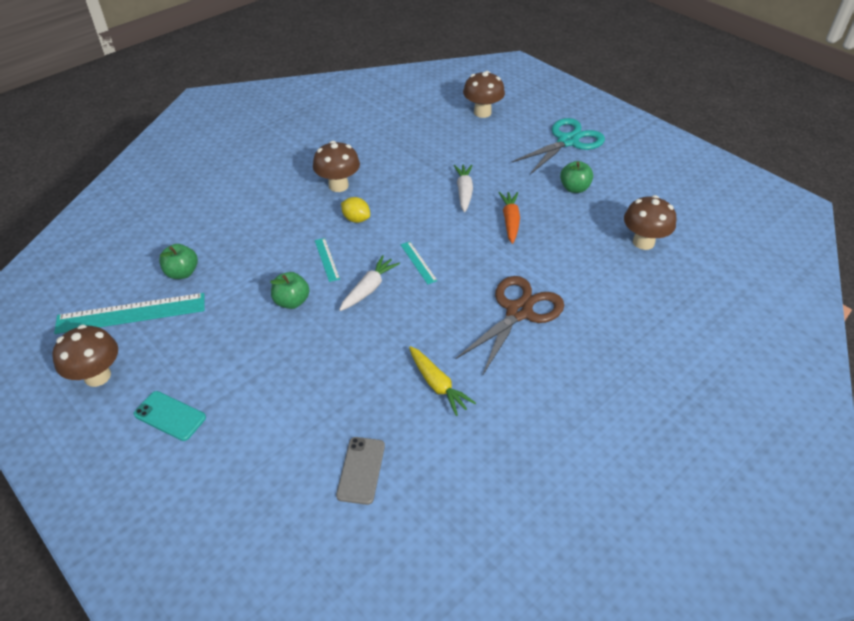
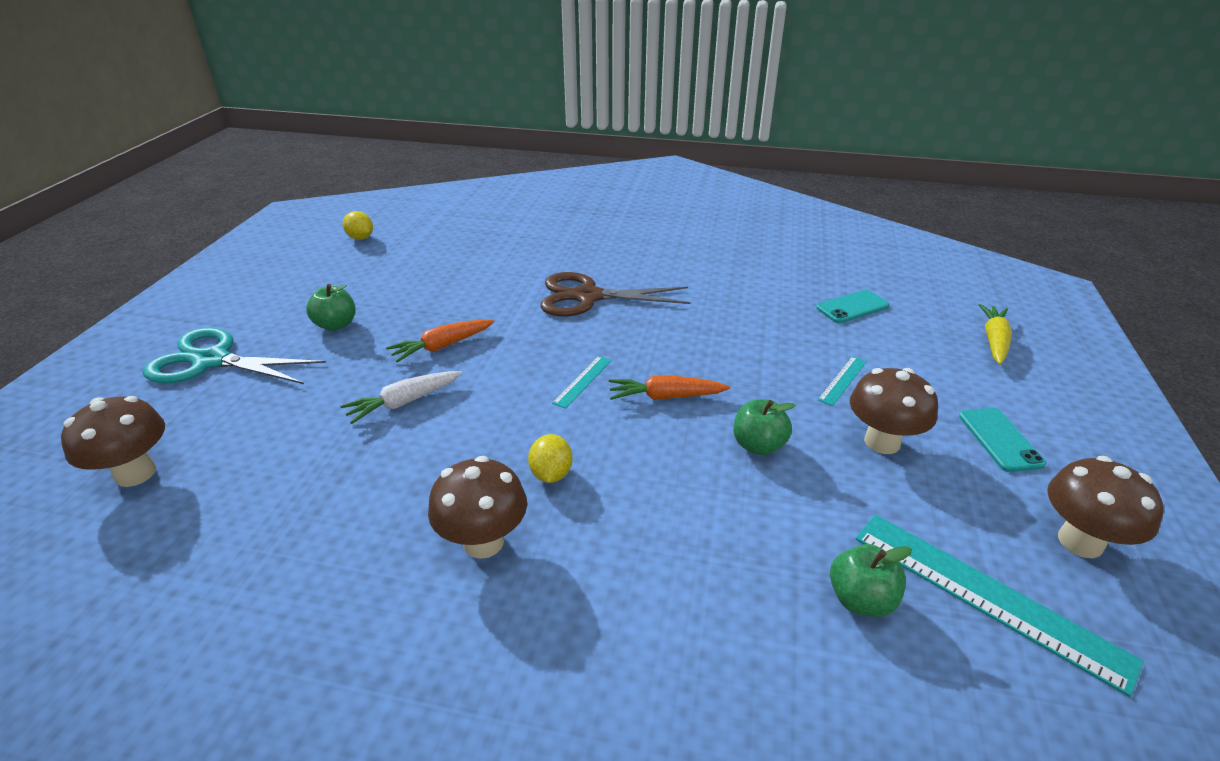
camera: 125 degrees left, 10 degrees down
(327, 259) = (658, 457): turquoise ruler -> turquoise ruler (842, 380)
(361, 470) = (852, 307): grey phone -> turquoise phone
(369, 288) = (665, 397): white carrot -> orange carrot
(437, 385) = (726, 305): yellow carrot -> yellow carrot (994, 341)
(643, 242) = (413, 265): brown mushroom -> brown mushroom (882, 442)
(716, 229) = (360, 238): none -> yellow lemon

